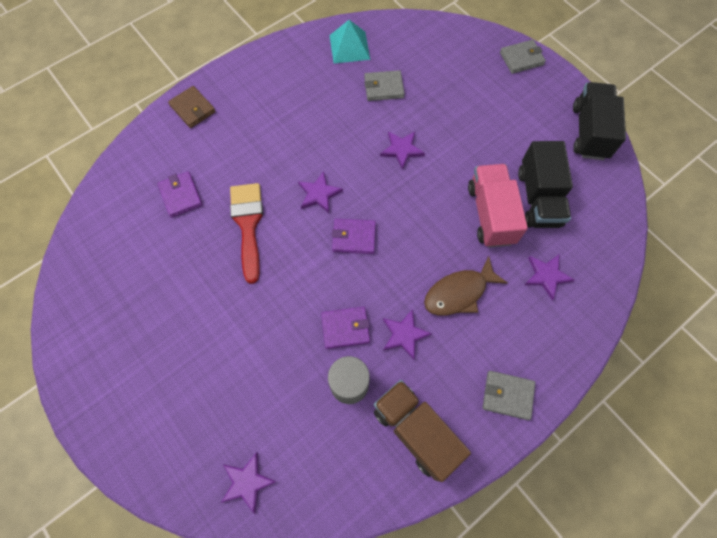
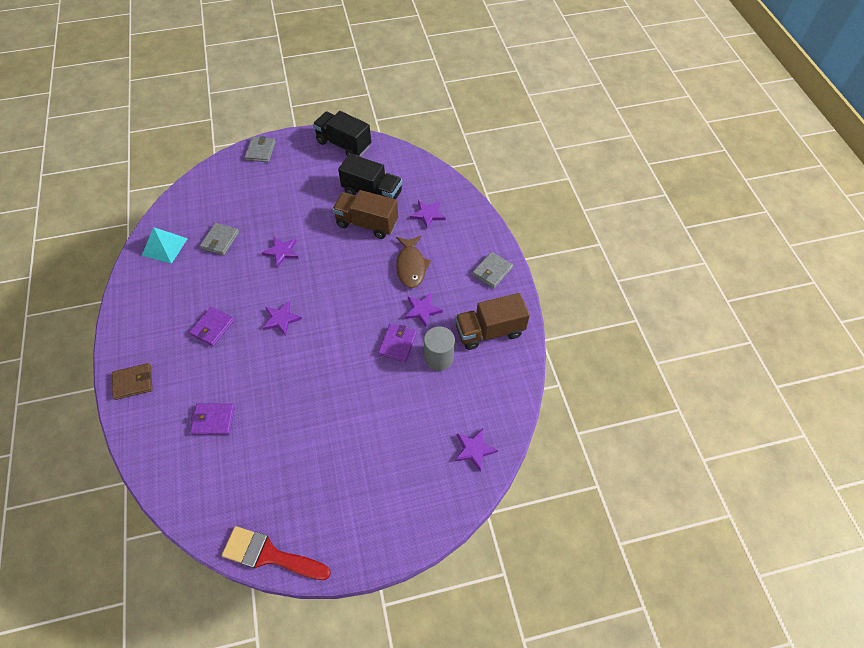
camera: 65 degrees left, 10 degrees down
(248, 224) = (274, 378): red brush -> red brush (269, 555)
(354, 237) = (332, 311): purple wallet -> purple wallet (212, 327)
(490, 214) = (367, 223): pink truck -> brown truck

